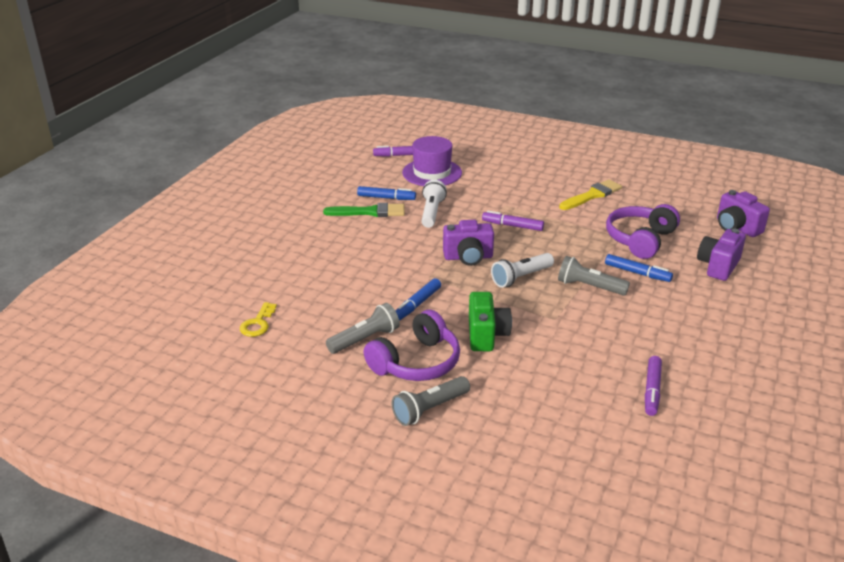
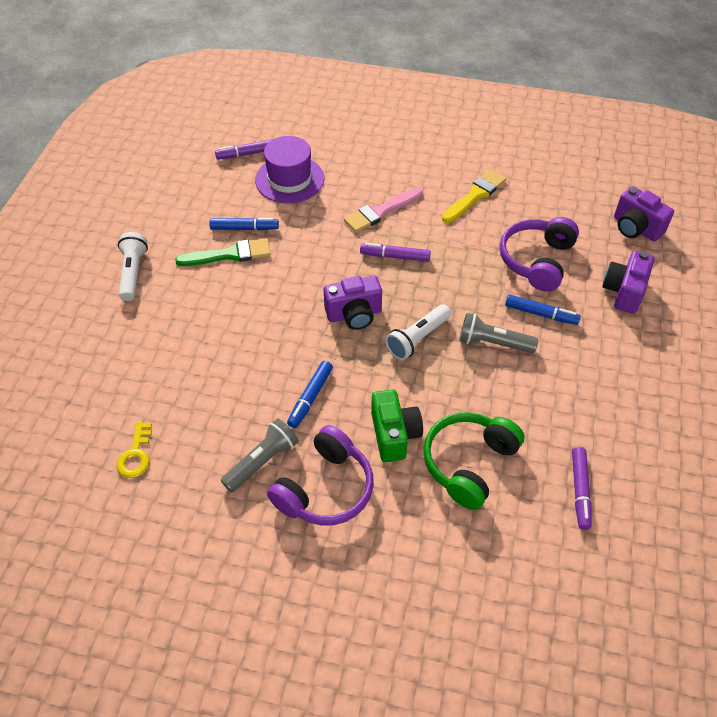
camera: 10 degrees left, 20 degrees up
(430, 409) = (352, 557): grey flashlight -> none
(432, 212) = (301, 246): white flashlight -> white flashlight (133, 273)
(506, 198) = (381, 211): none -> pink brush
(550, 361) = (469, 463): none -> green headphones

